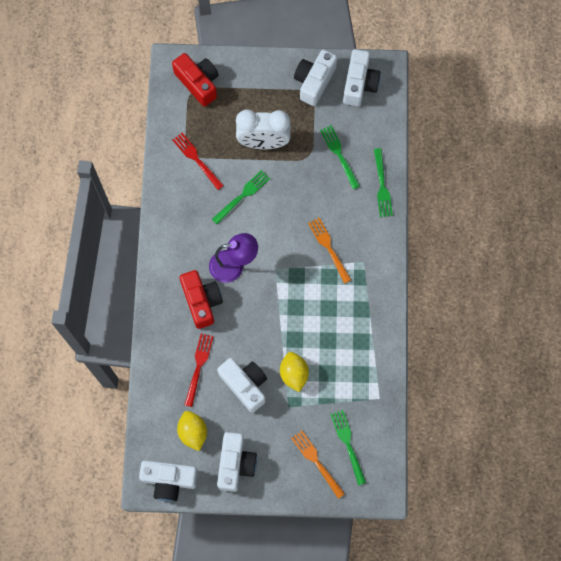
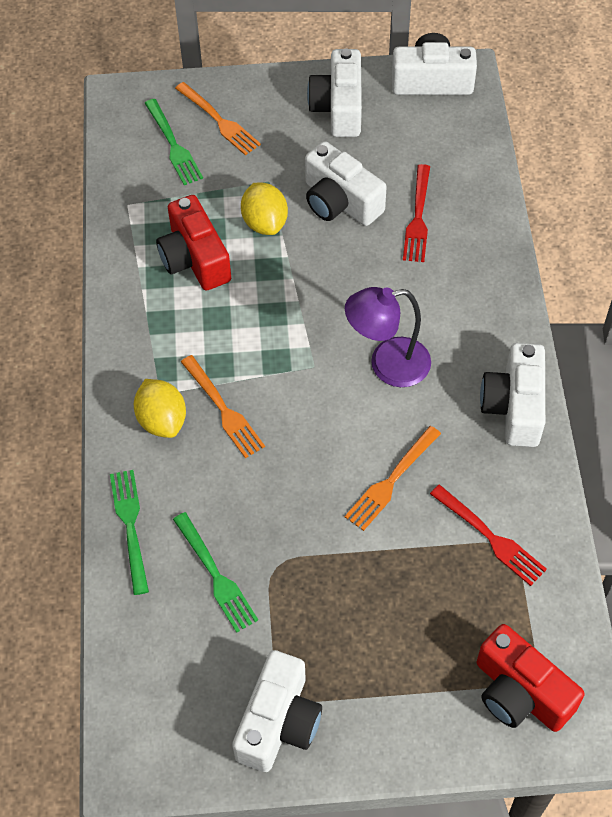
camera: 175 degrees right, 15 degrees down
(193, 432) = (409, 137): yellow lemon -> yellow lemon (162, 420)
(201, 301) = (432, 306): red camera -> red camera (194, 258)
(242, 196) = (391, 481): green fork -> orange fork
(263, 142) = (366, 583): white clock -> none
(359, 84) = (183, 727): white camera -> white camera (514, 406)

